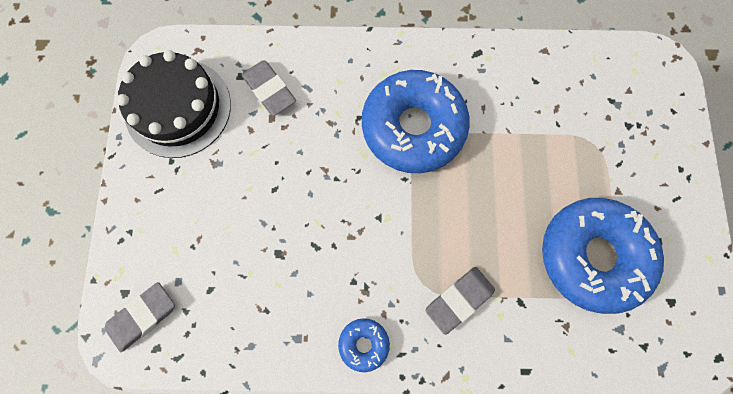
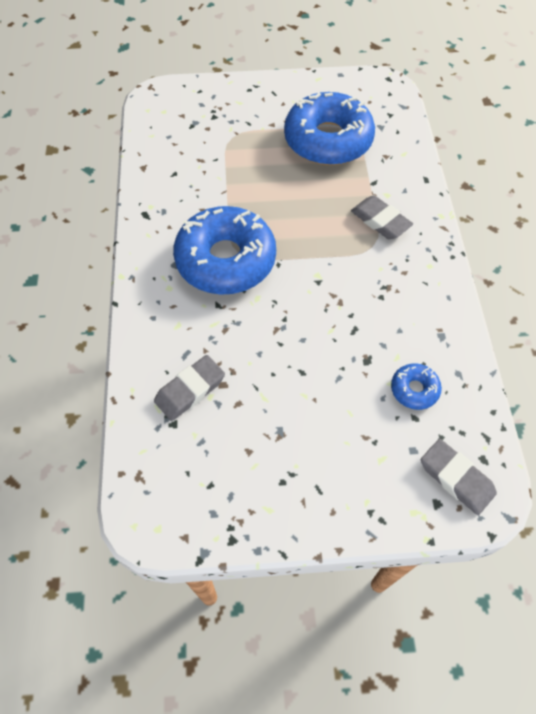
camera: 95 degrees left, 15 degrees down
(178, 108) = (216, 485): black cake -> none
(364, 344) = (433, 284): blue donut -> blue donut (414, 389)

